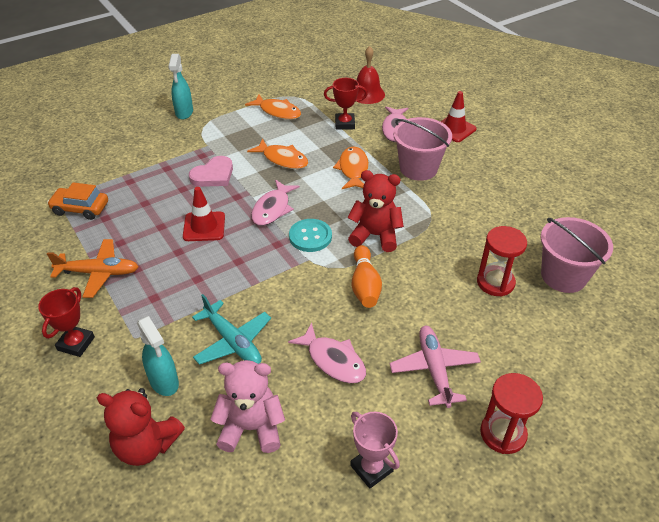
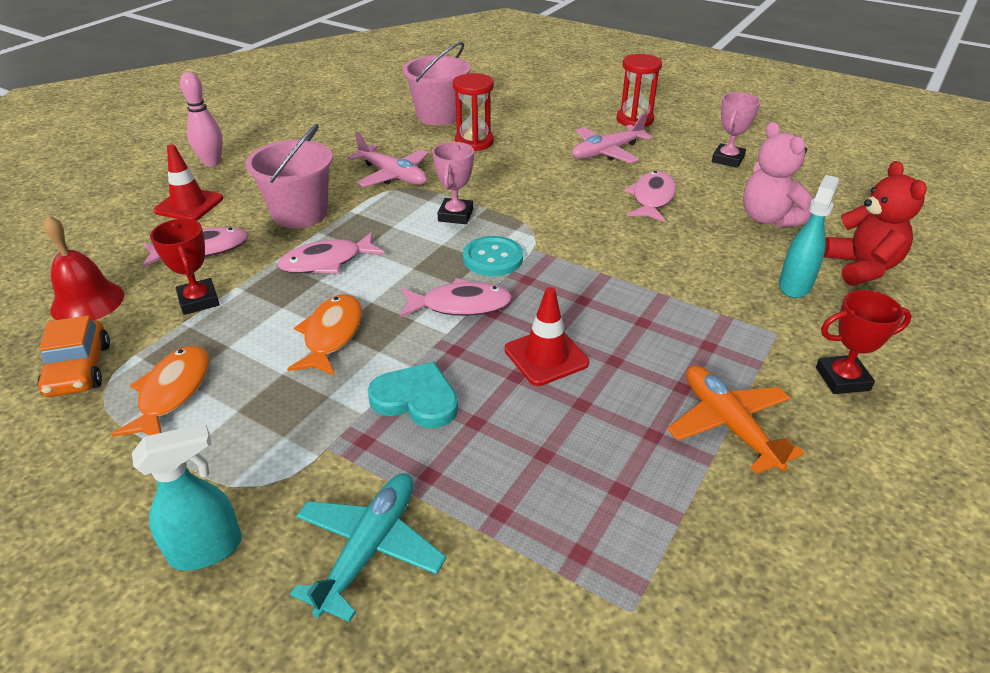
camera: 115 degrees left, 5 degrees down
(80, 208) = (626, 546): orange car -> orange car (79, 369)
(213, 175) = (416, 399): pink heart -> turquoise heart
(233, 342) = (698, 260): turquoise plane -> turquoise plane (369, 548)
(353, 169) = (326, 262): orange fish -> pink fish
(365, 285) = (540, 204): orange bowling pin -> none
(375, 235) = (455, 215): red teddy bear -> pink trophy
(453, 220) = (393, 175): none -> pink plane
(513, 143) = (212, 163): none -> pink bowling pin

